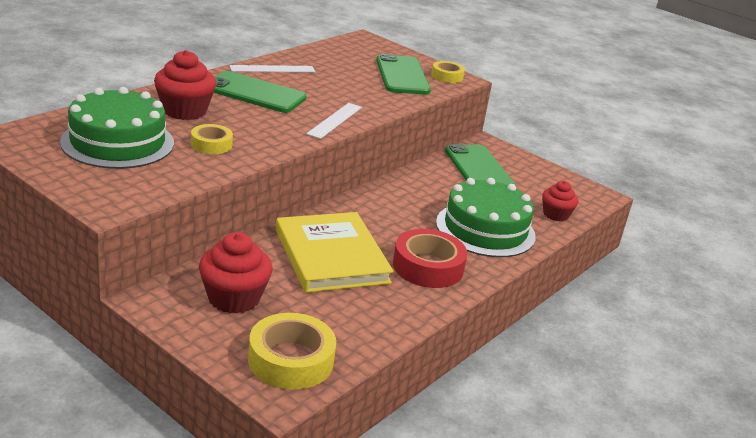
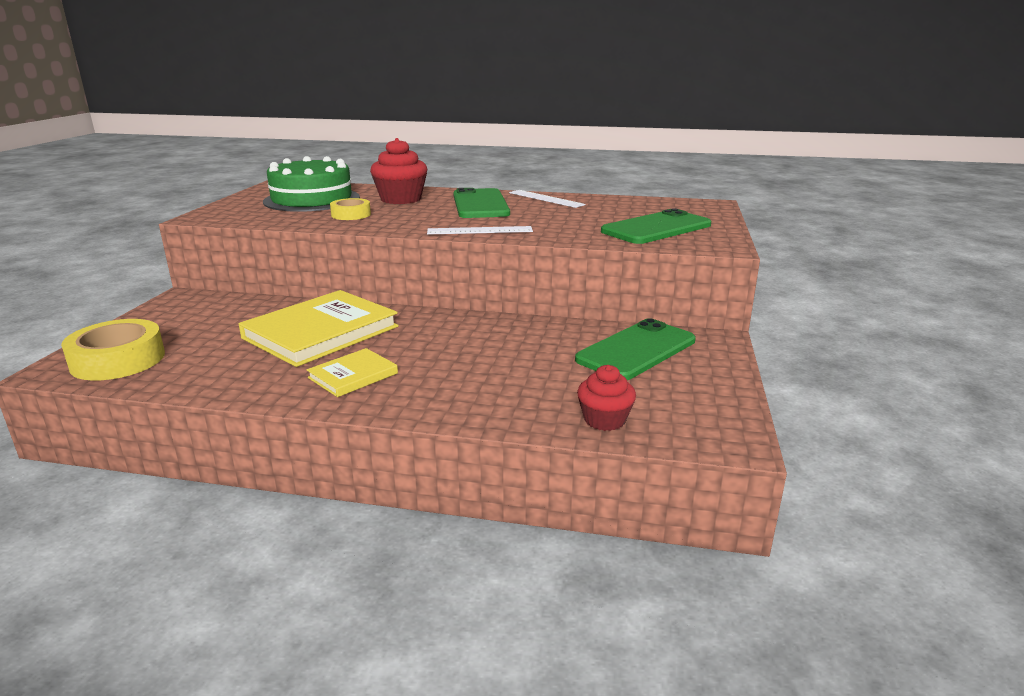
camera: 65 degrees right, 5 degrees down
(234, 298) = (207, 318): red cupcake -> none
(428, 267) = (353, 375): red tape -> yellow book
(447, 76) = (710, 241): yellow tape -> none
(485, 229) = (487, 385): green cake -> none

